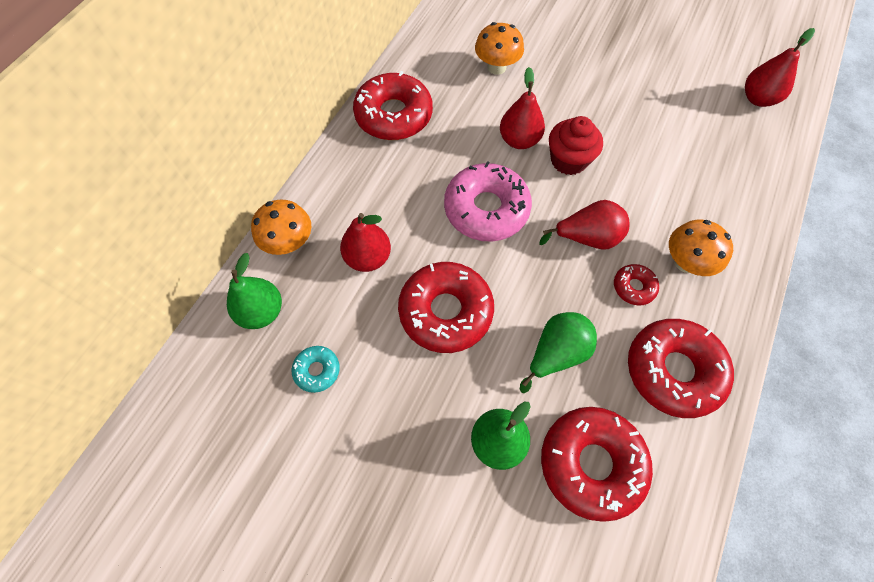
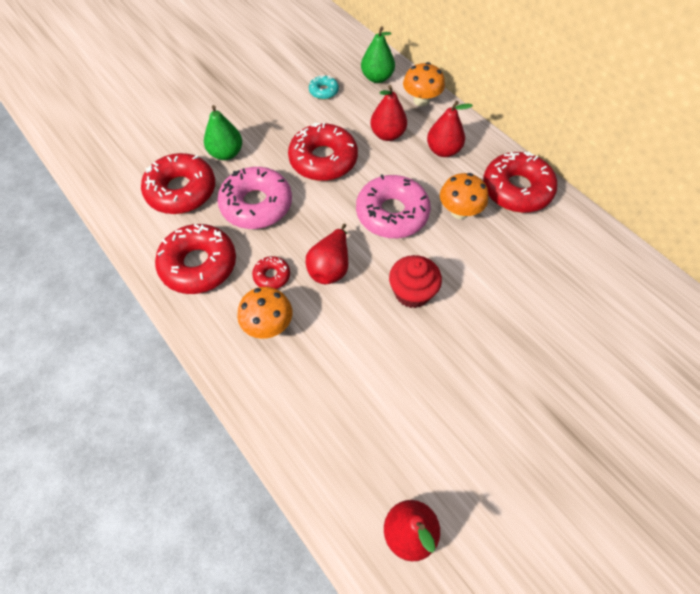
camera: 115 degrees right, 5 degrees down
(496, 67) = (551, 287): orange mushroom -> orange mushroom (459, 211)
(519, 140) = (451, 265): red pear -> red pear (443, 150)
(556, 353) = (256, 205): green pear -> pink donut

